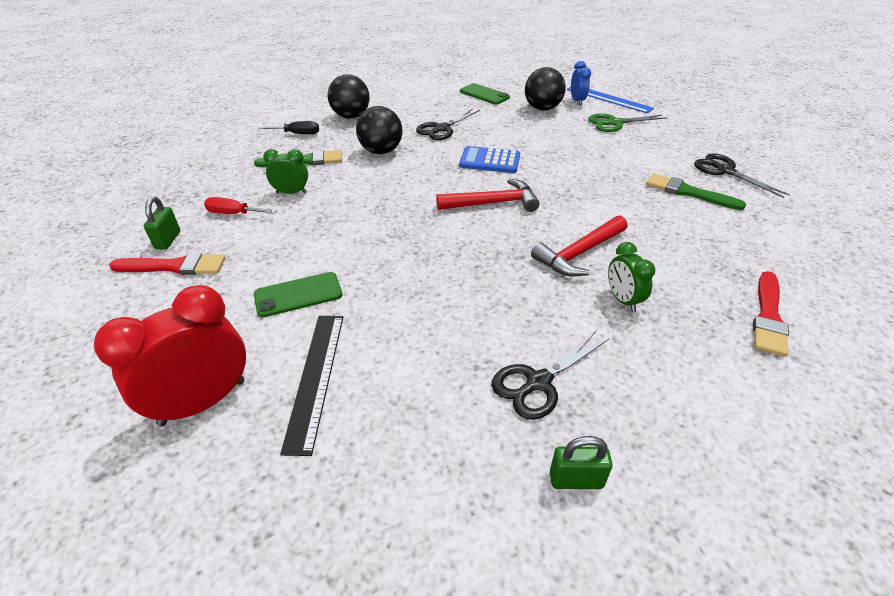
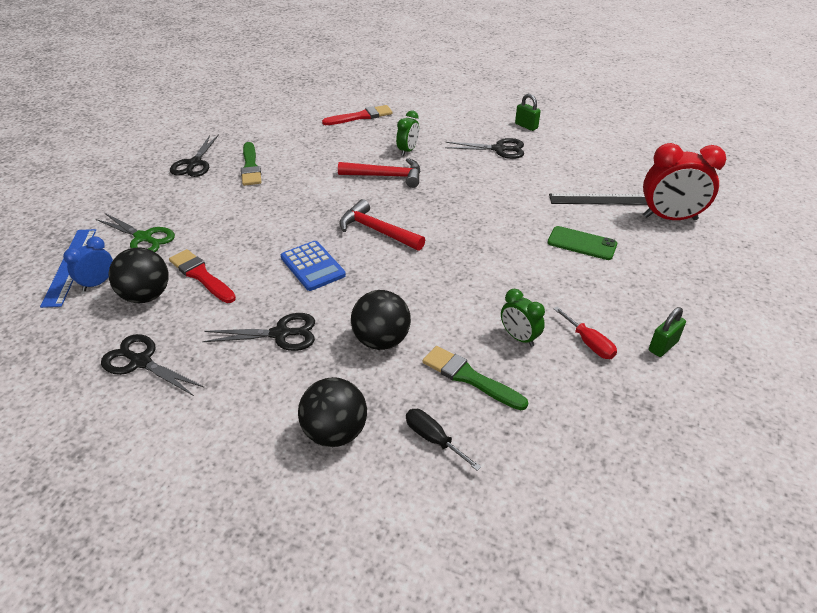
camera: 135 degrees left, 0 degrees up
(174, 266) = (664, 314): red brush -> red brush (201, 276)
(315, 378) = (603, 199): black ruler -> black ruler turned 45 degrees clockwise
(484, 94) = (140, 362): green phone -> black scissors

